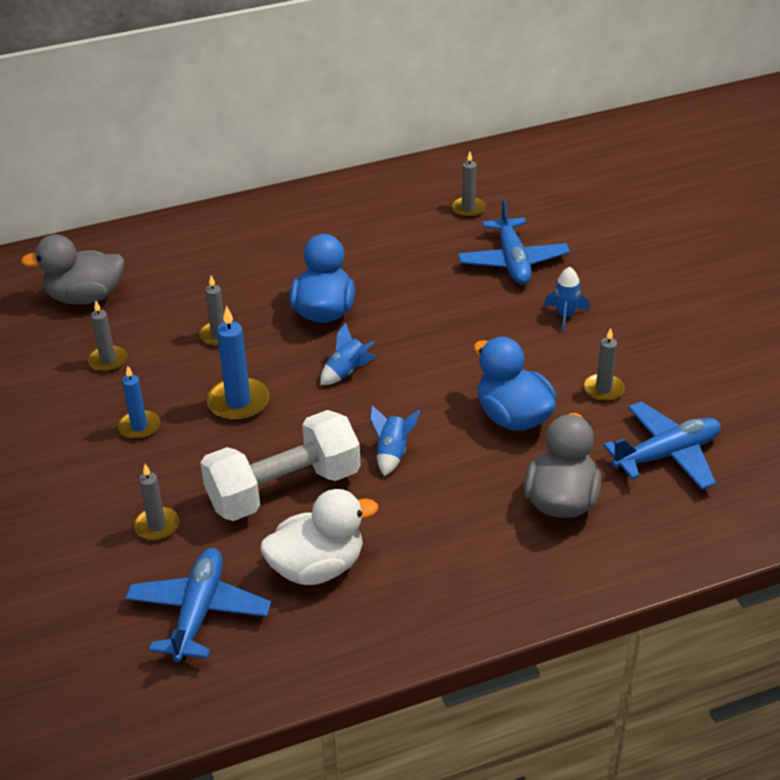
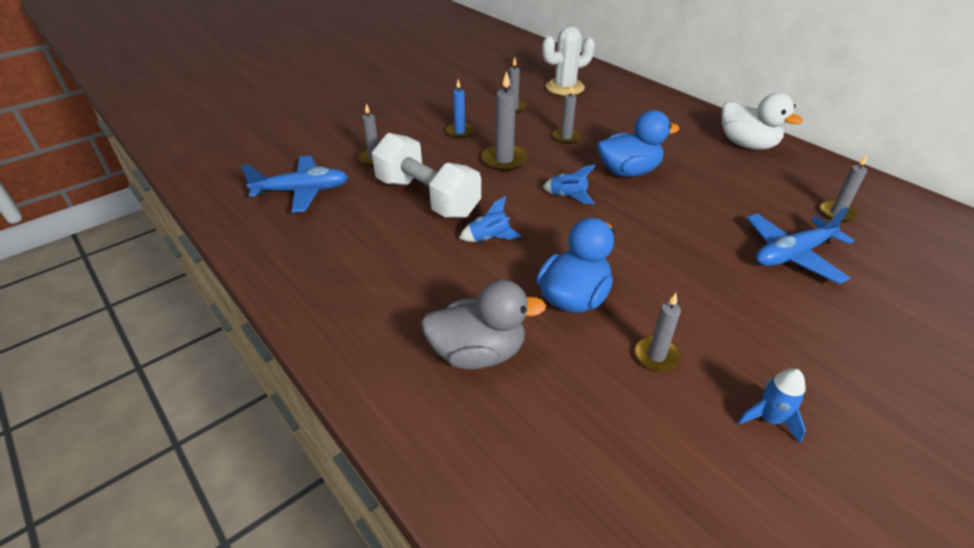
camera: 70 degrees right, 0 degrees up
(85, 297) = (565, 87): grey duck -> white cactus
(238, 402) = (504, 160): blue candle -> grey candle
(317, 567) = (354, 229): white duck -> white duck (747, 144)
(565, 315) = (746, 306): blue rocket -> blue rocket (769, 419)
(666, 455) = (587, 430): blue plane -> none

